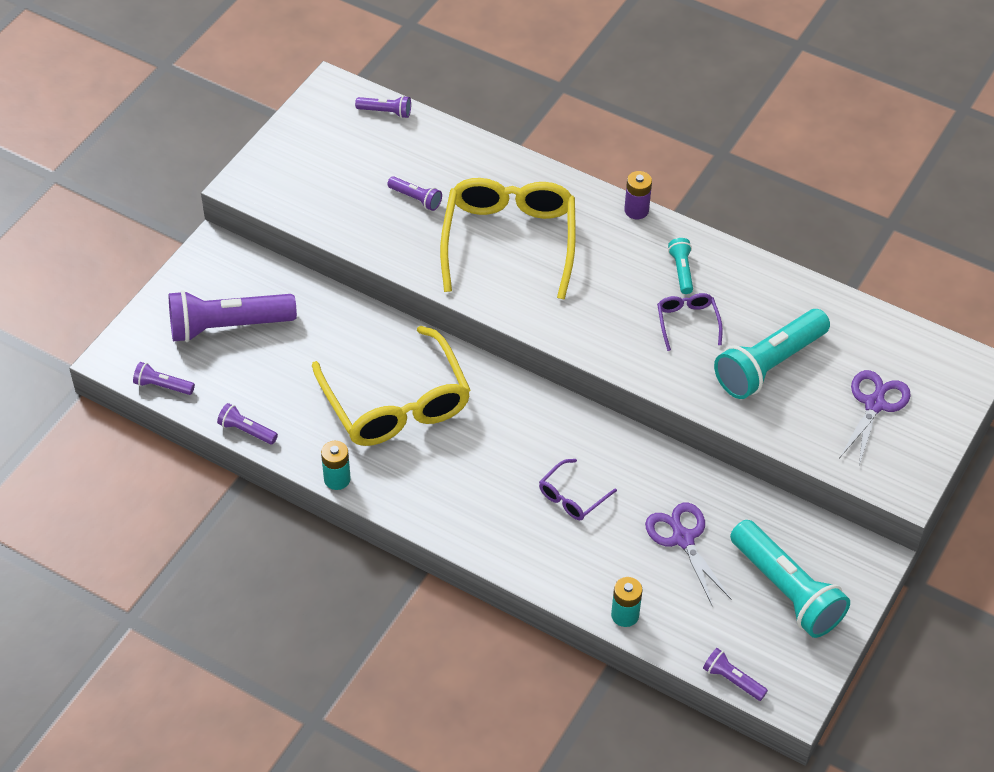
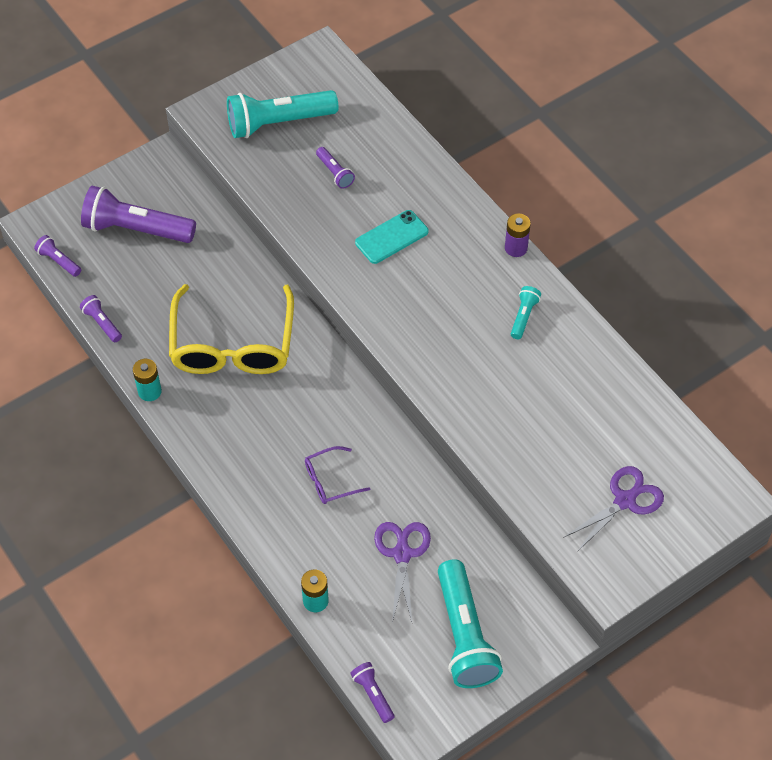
camera: 25 degrees right, 5 degrees up
(385, 112) = (353, 88): purple flashlight -> none
(509, 241) = (391, 237): yellow glasses -> turquoise phone
(687, 322) = (502, 364): purple glasses -> none
(769, 365) = (551, 429): turquoise flashlight -> turquoise flashlight (278, 123)

